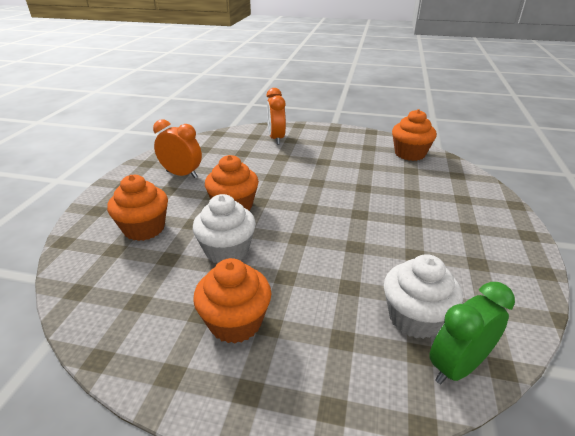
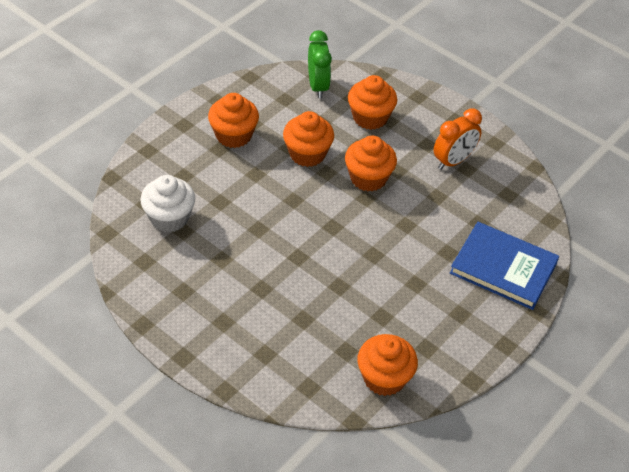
camera: 115 degrees right, 15 degrees up
(227, 251) = (307, 154): white cupcake -> orange cupcake
(276, 138) = (503, 268): orange clock -> blue book
(457, 366) = (125, 213): green clock -> green clock (318, 86)

